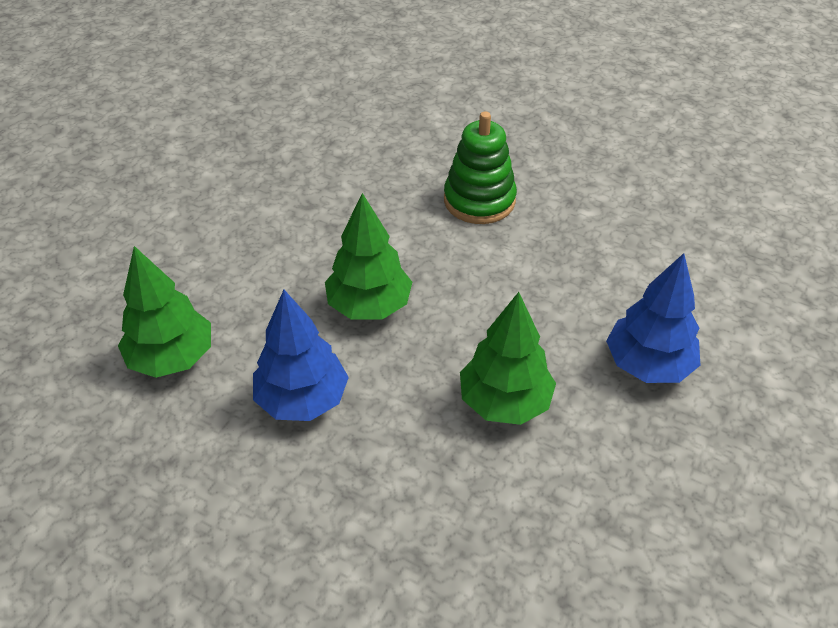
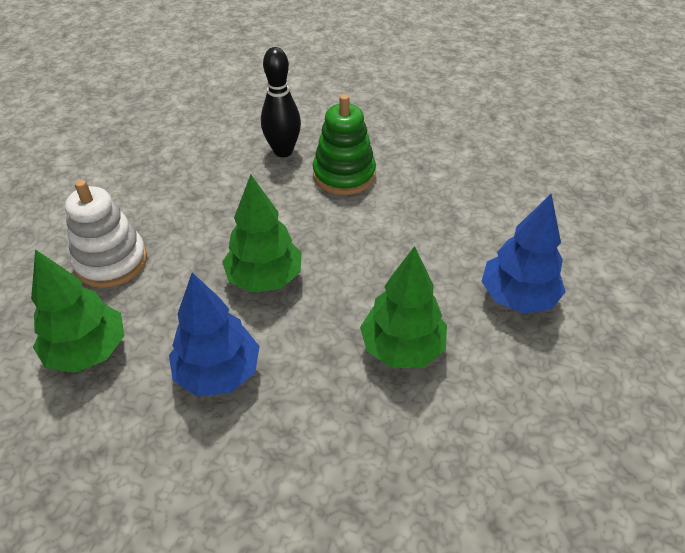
camera: 10 degrees left, 0 degrees up
(209, 266) = (111, 261): none -> white stacking toy
(415, 165) = (283, 151): none -> black bowling pin

